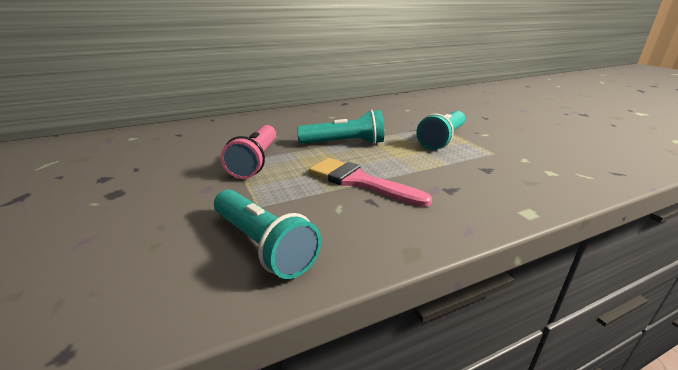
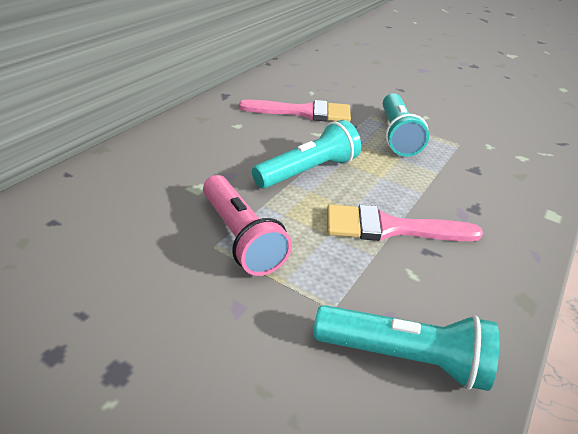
camera: 35 degrees left, 10 degrees up
(385, 117) = (303, 112): none -> pink brush

